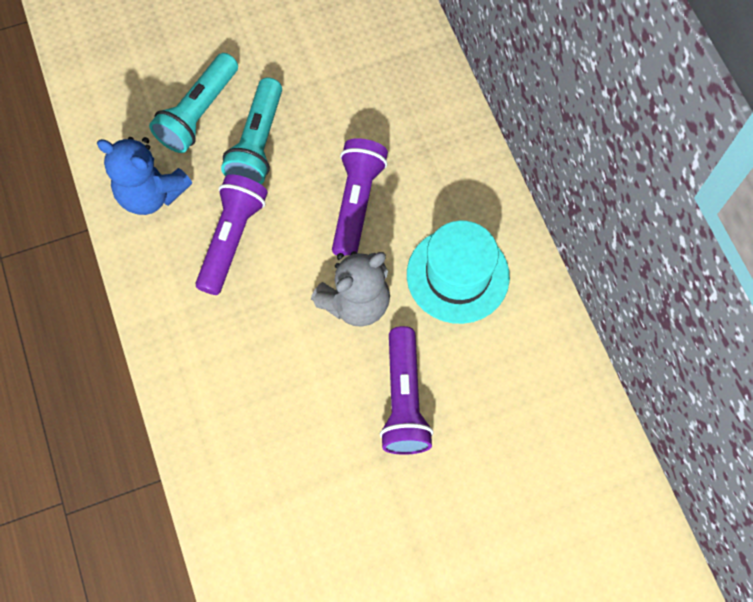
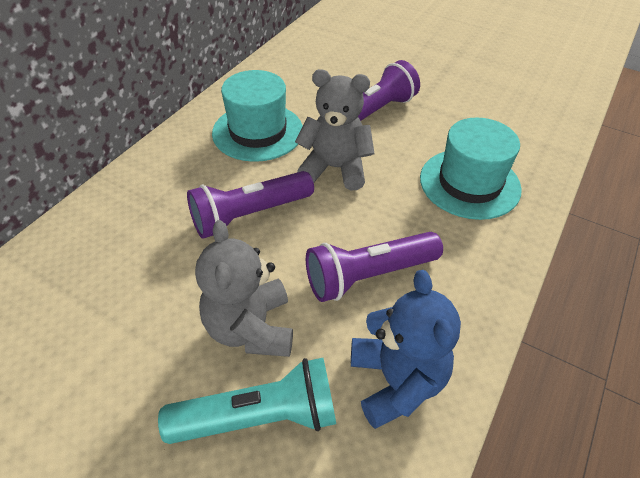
camera: 130 degrees left, 20 degrees down
(245, 394) = (469, 183): none -> turquoise hat
(257, 143) = (251, 328): turquoise flashlight -> grey teddy bear

